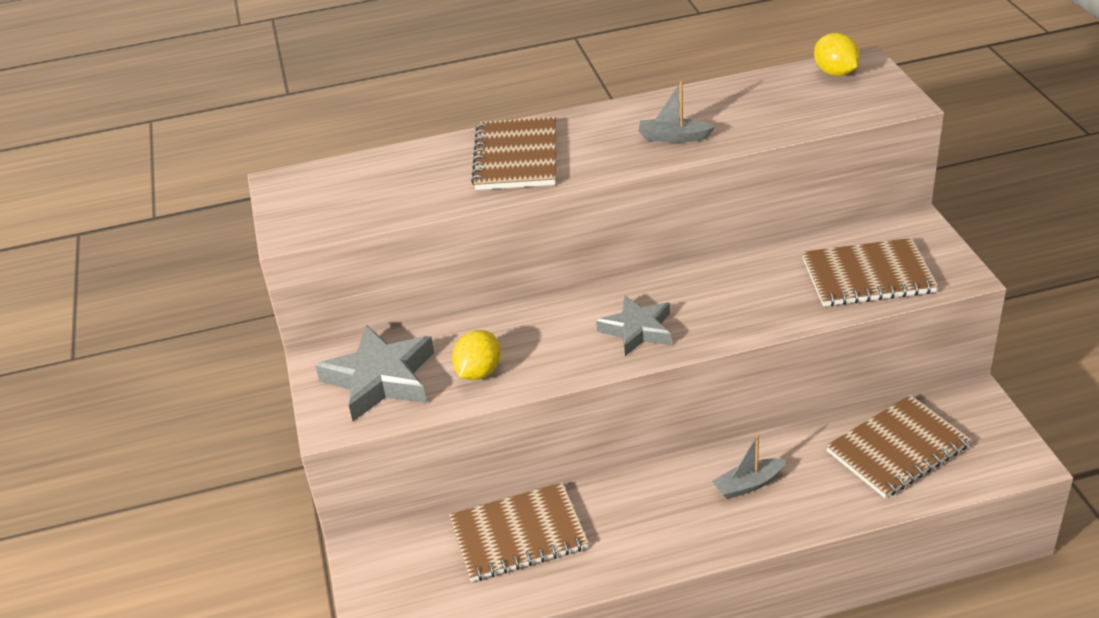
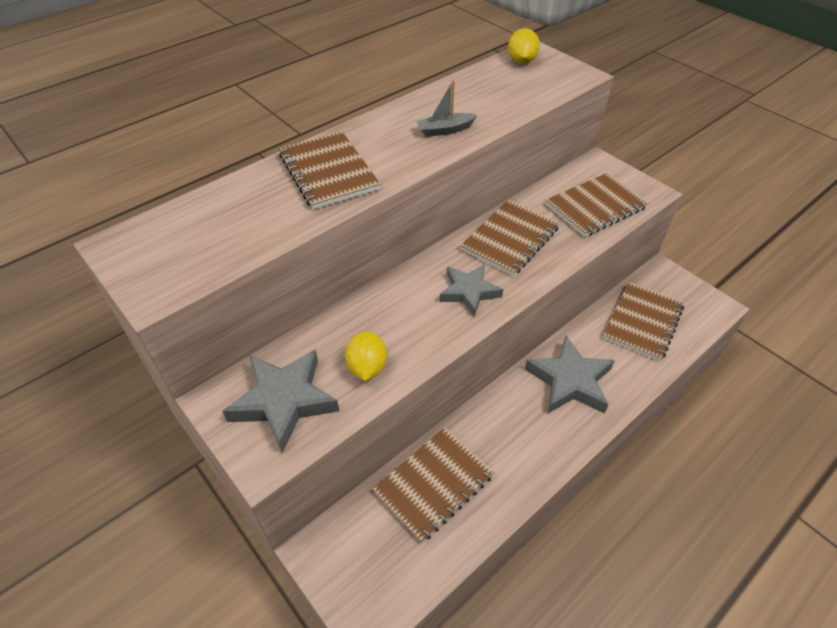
camera: 30 degrees left, 10 degrees up
(728, 287) = (510, 239): none -> brown notebook
(748, 484) = (569, 381): grey boat -> grey star
(835, 73) = (521, 61): yellow lemon -> yellow lemon turned 60 degrees clockwise

